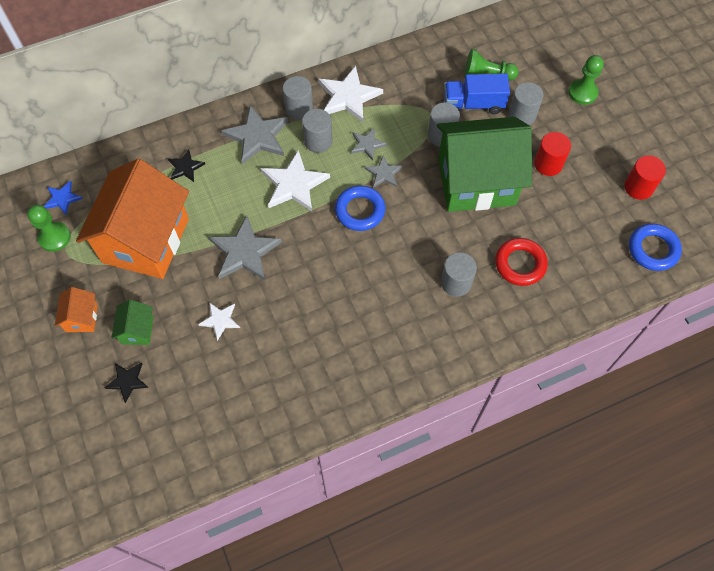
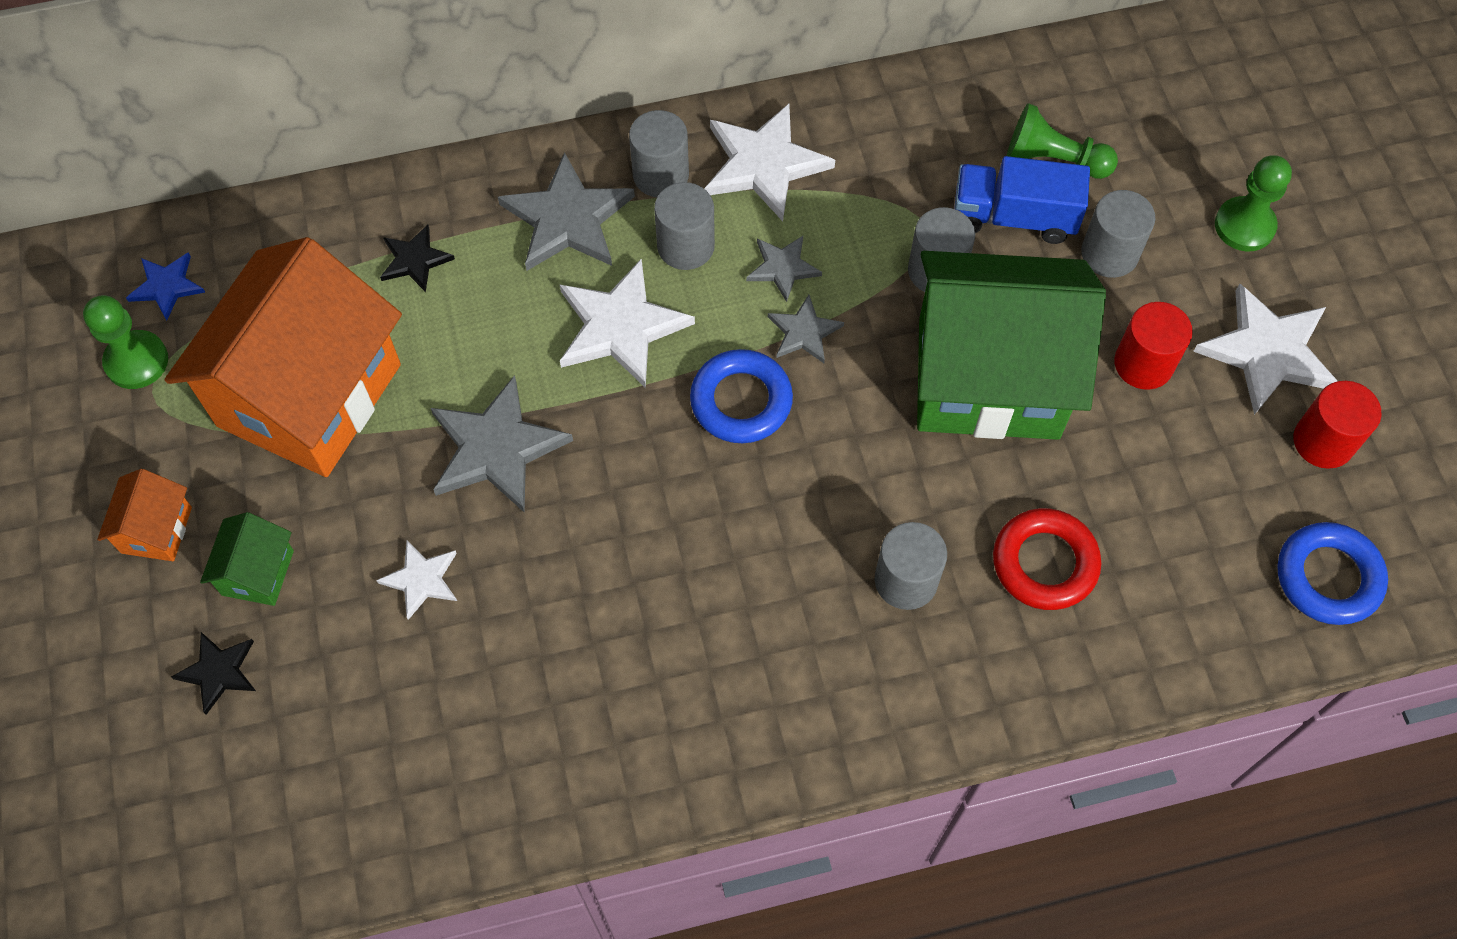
camera: 10 degrees right, 0 degrees up
(605, 149) = (1267, 352): none -> white star

